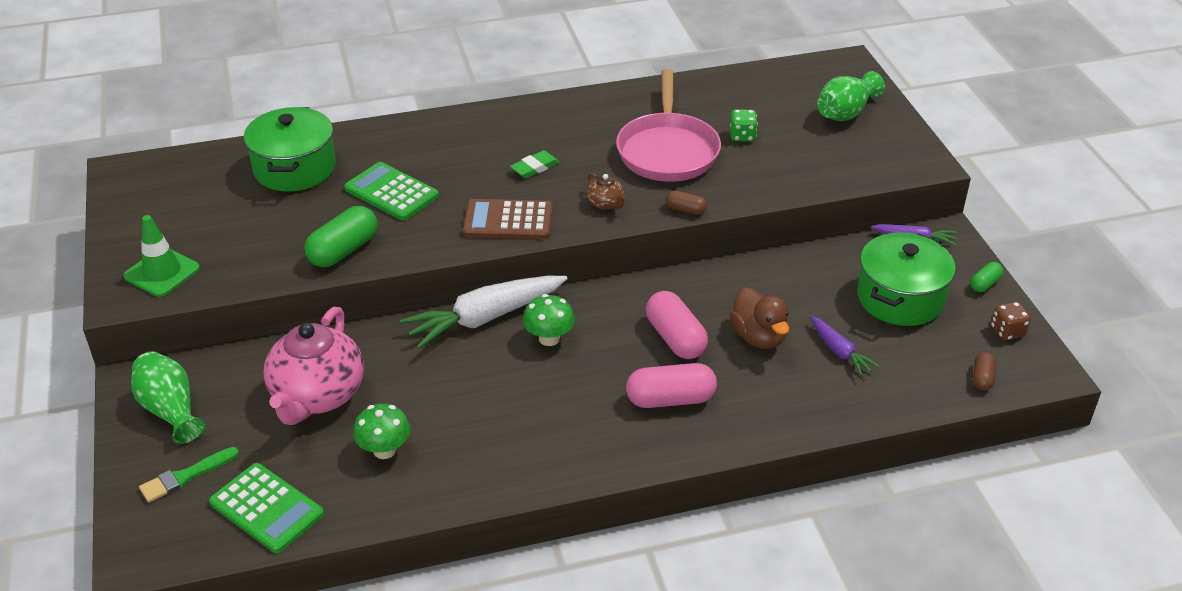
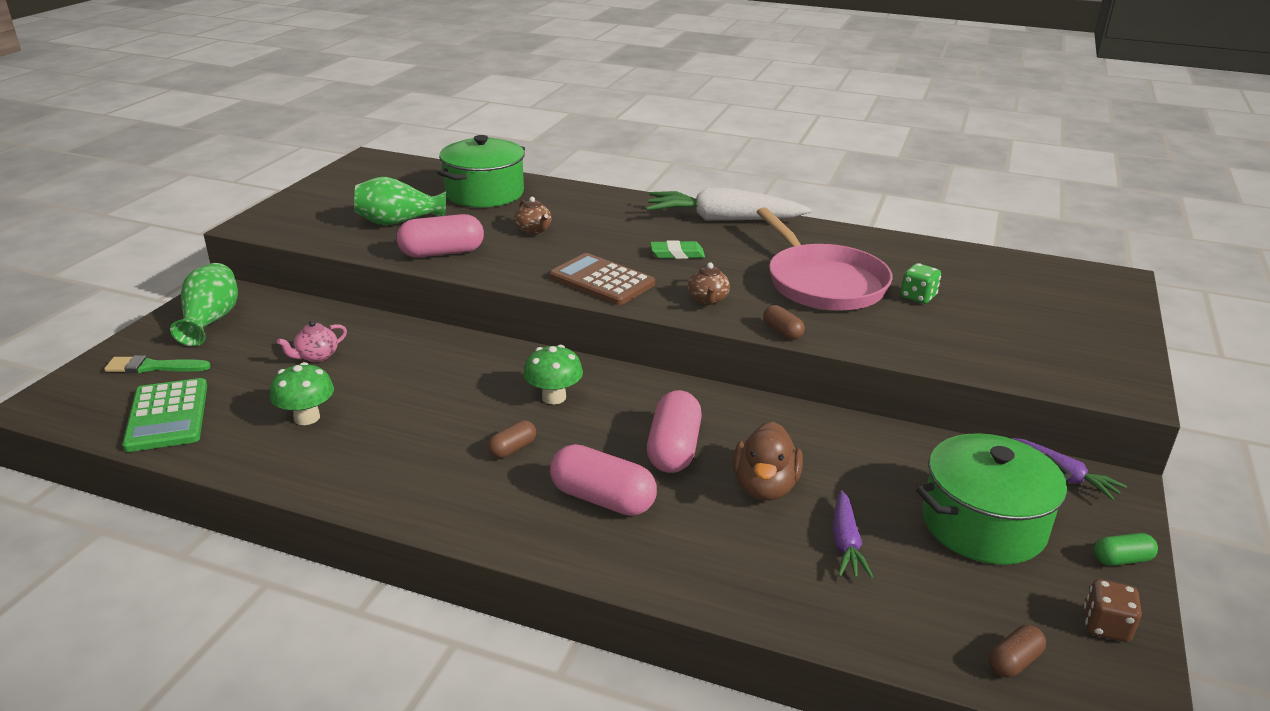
camera: 35 degrees right, 10 degrees down
(162, 272) = (301, 220): green traffic cone -> none
(317, 396) = (316, 356): pink teapot -> pink teapot, size x0.42
(343, 250) = (442, 253): green capsule -> pink capsule
(391, 192) = (533, 230): green calculator -> brown teapot
(485, 318) = (519, 359): white carrot -> white carrot (723, 219)
(569, 394) = (512, 449): none -> brown capsule
(667, 150) = (822, 282): pink pan -> pink pan turned 60 degrees counterclockwise
(845, 113) = (1066, 316): green vase -> green vase (398, 222)

